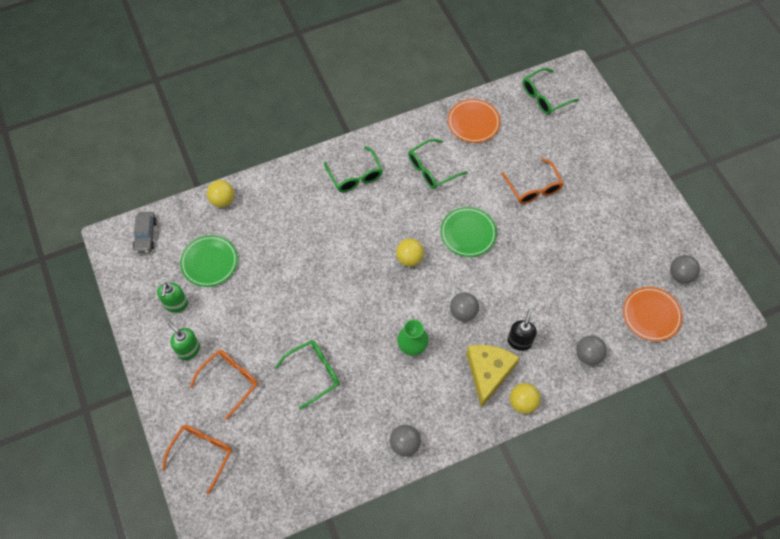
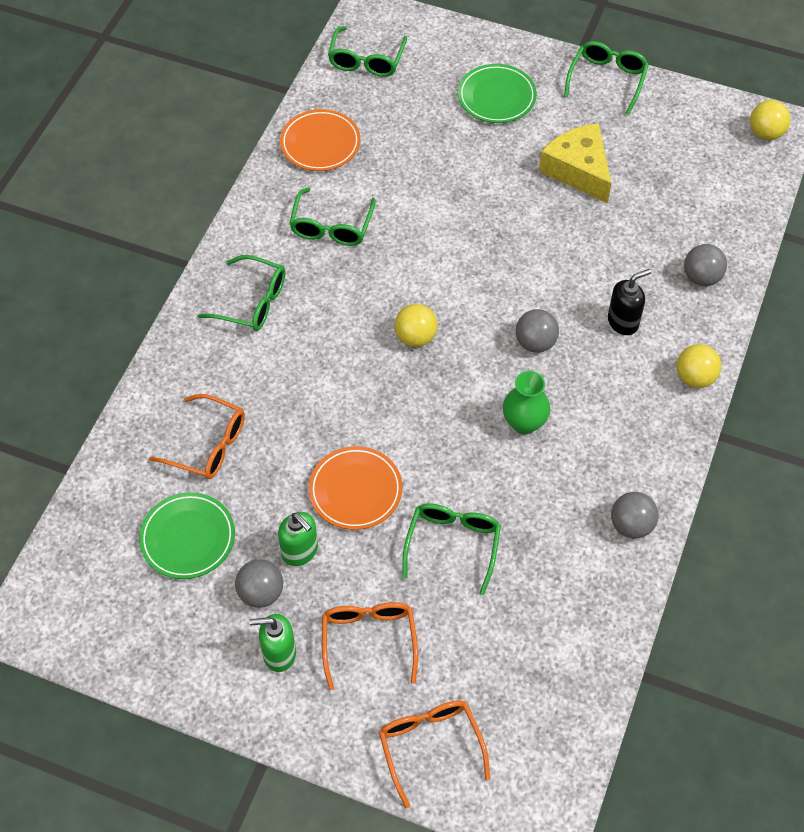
camera: 45 degrees left, 5 degrees down
(145, 235) = (67, 578): grey car -> none
(176, 304) = (202, 619): green soap dispenser -> green soap dispenser (300, 551)
(222, 200) = (121, 457): yellow ball -> yellow ball (765, 133)
(468, 233) = (447, 260): green plate -> green plate (496, 97)
(488, 373) = (629, 379): yellow cheese -> yellow cheese (578, 170)
(519, 341) = (623, 322): black soap dispenser -> black soap dispenser turned 90 degrees clockwise
(533, 188) = (461, 160): orange glasses -> orange glasses (208, 445)
(651, 315) = (714, 190): orange plate -> orange plate (355, 490)
(662, 207) = (607, 79): none -> green glasses
(680, 275) = (696, 130): grey ball -> grey ball (261, 593)

